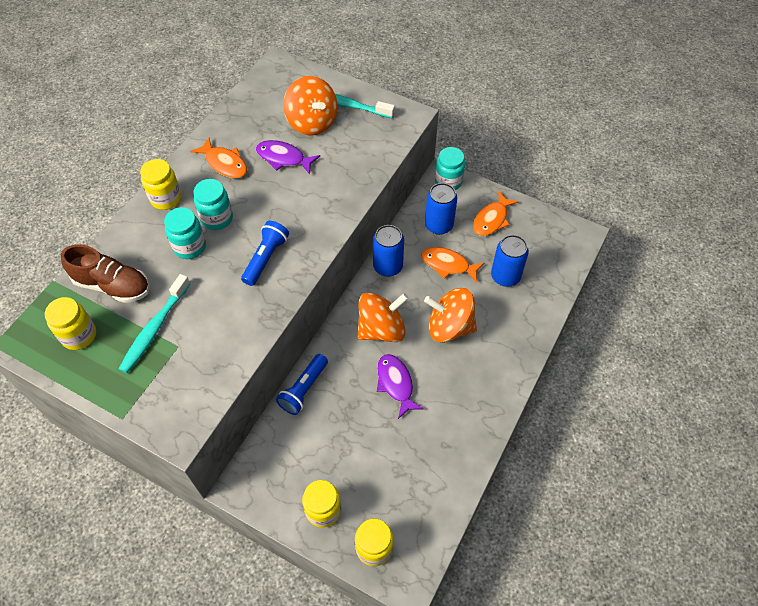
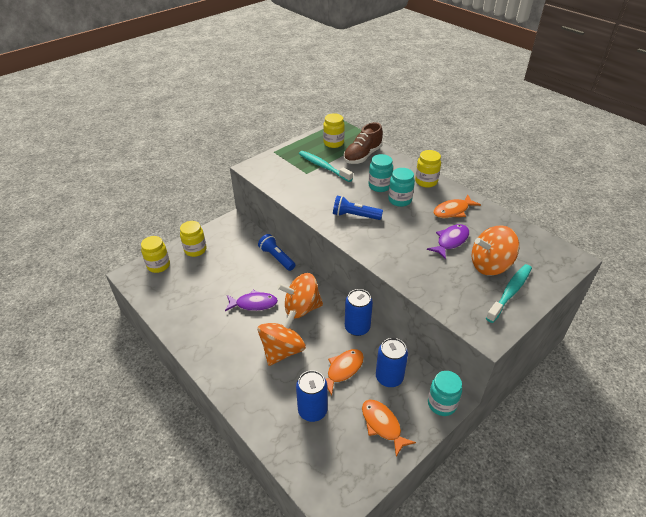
camera: 110 degrees right, 15 degrees down
(266, 258) = (355, 216): blue flashlight -> blue flashlight turned 150 degrees clockwise
(381, 329) = (301, 308): orange spinning top -> orange spinning top turned 90 degrees clockwise

